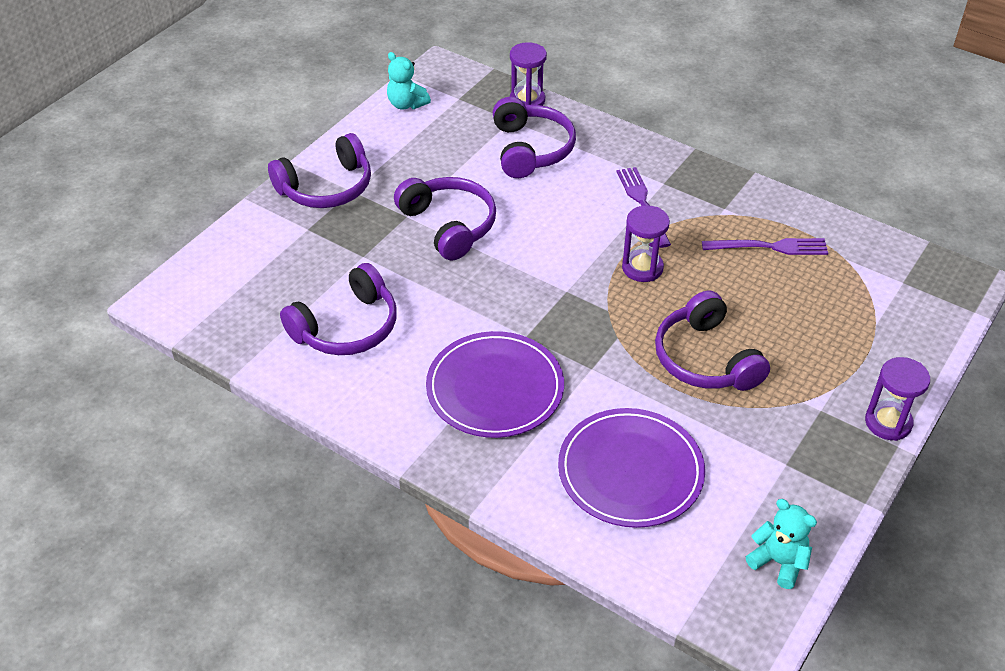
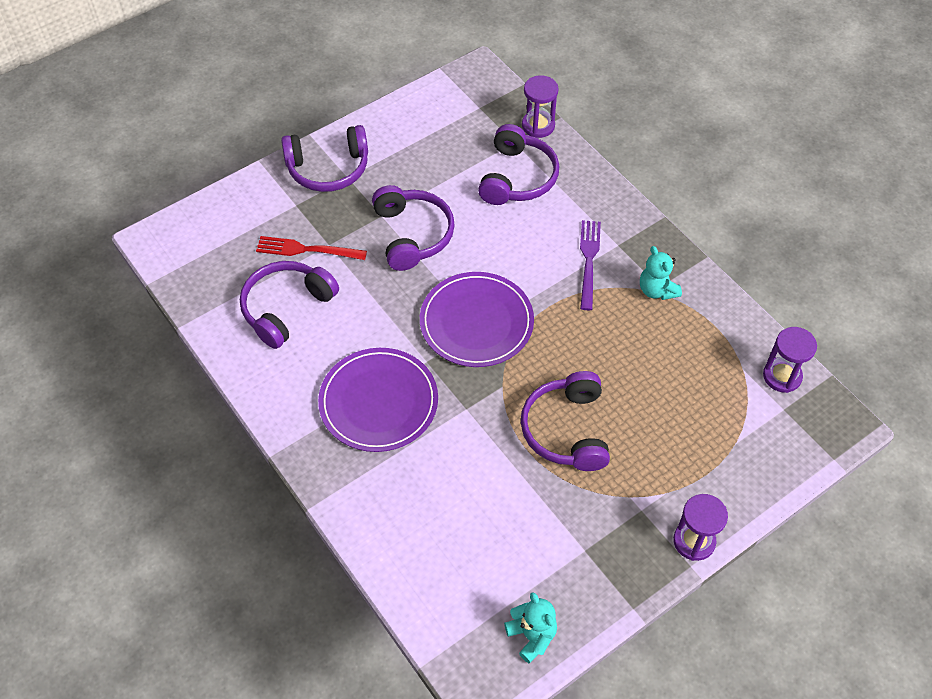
camera: 20 degrees right, 10 degrees up
(340, 267) = (306, 250): none -> red fork
(347, 327) = (286, 308): purple headphones -> purple headphones turned 150 degrees clockwise
(406, 104) = (432, 102): turquoise teddy bear -> turquoise teddy bear (657, 290)
(630, 471) = (452, 513): purple plate -> purple plate (476, 322)
(642, 268) = (556, 325): purple hourglass -> purple hourglass (782, 376)
(770, 247) = (681, 338): purple fork -> none

